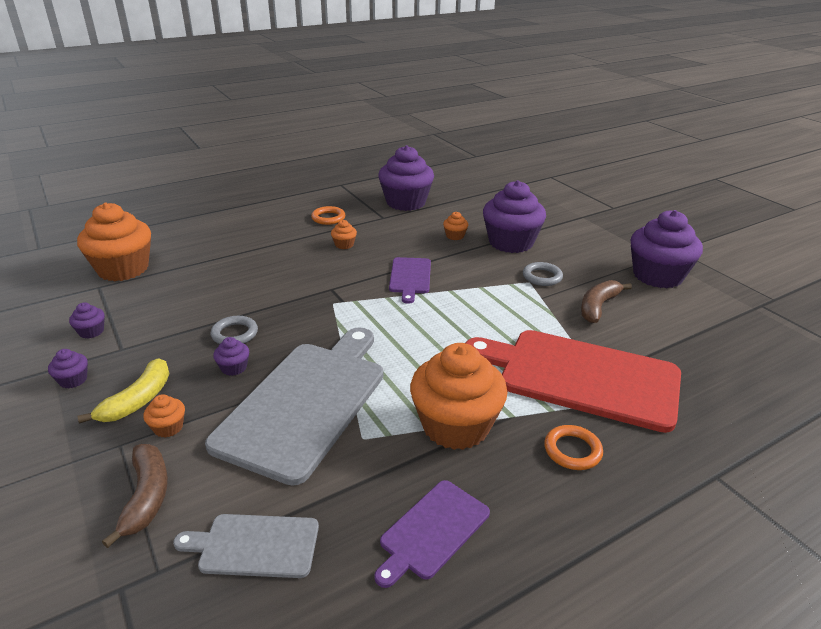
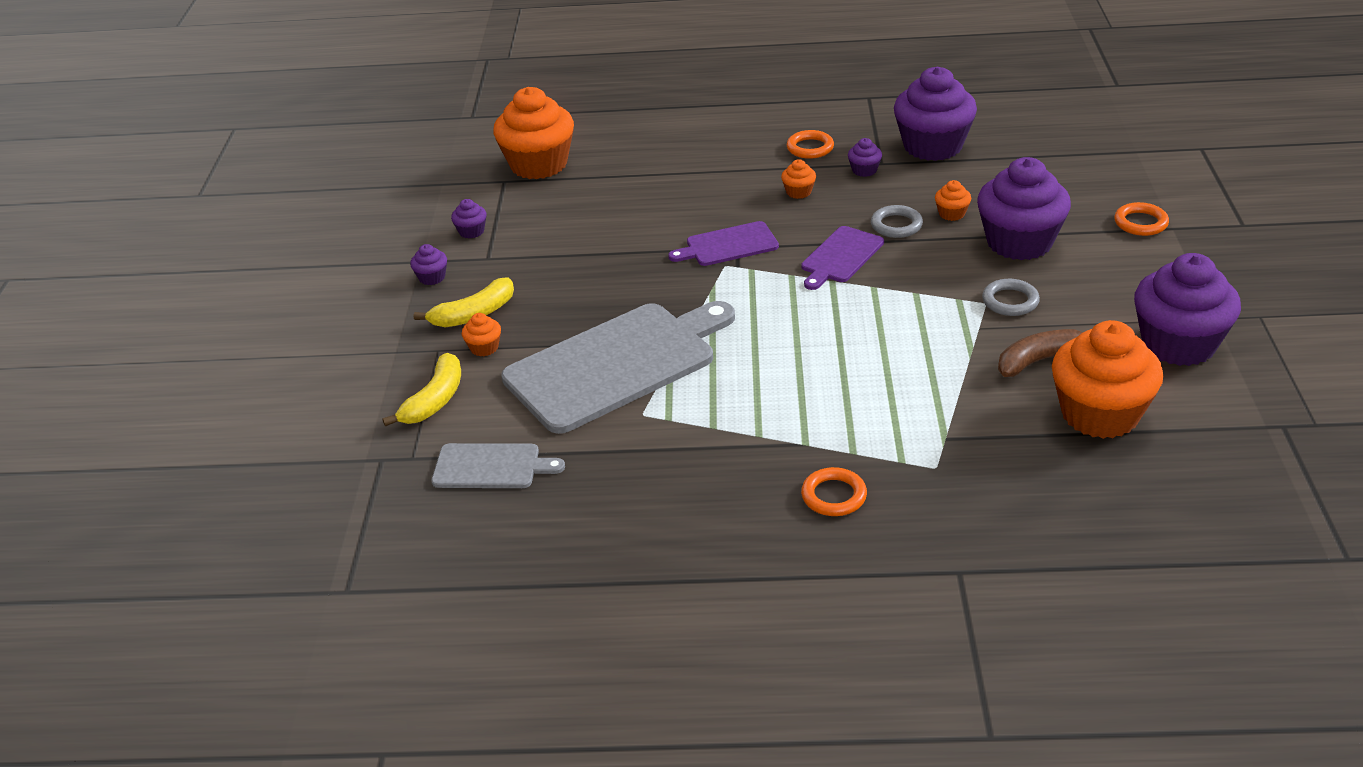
camera: 35 degrees right, 5 degrees up
(146, 497) = (435, 400): brown banana -> yellow banana
(234, 368) = (575, 308): purple cupcake -> purple cupcake (864, 170)
(235, 334) = (600, 272): grey ring -> grey ring (896, 225)
(254, 546) = (491, 466): grey cutting board -> grey cutting board turned 150 degrees clockwise
(432, 531) = (638, 510): purple cutting board -> purple cutting board (728, 245)
(455, 426) = (739, 433): orange cupcake -> orange cupcake (1099, 414)
(563, 218) = (1140, 223): none -> orange ring
(581, 377) = (924, 431): red cutting board -> none

